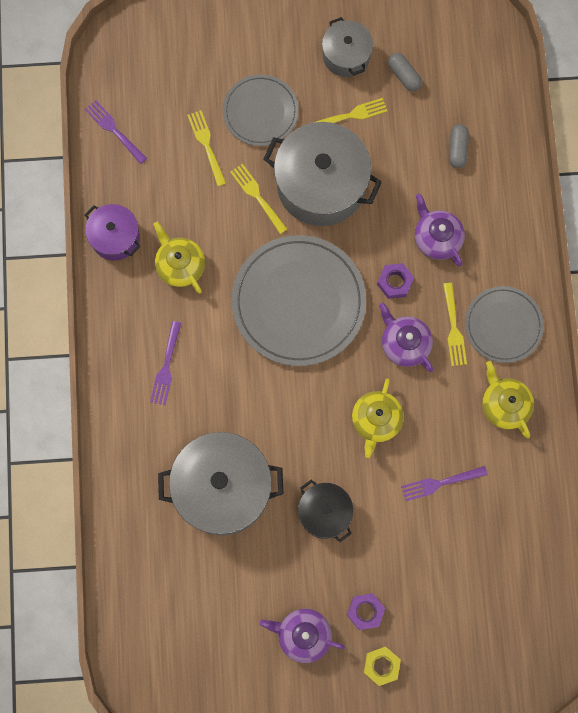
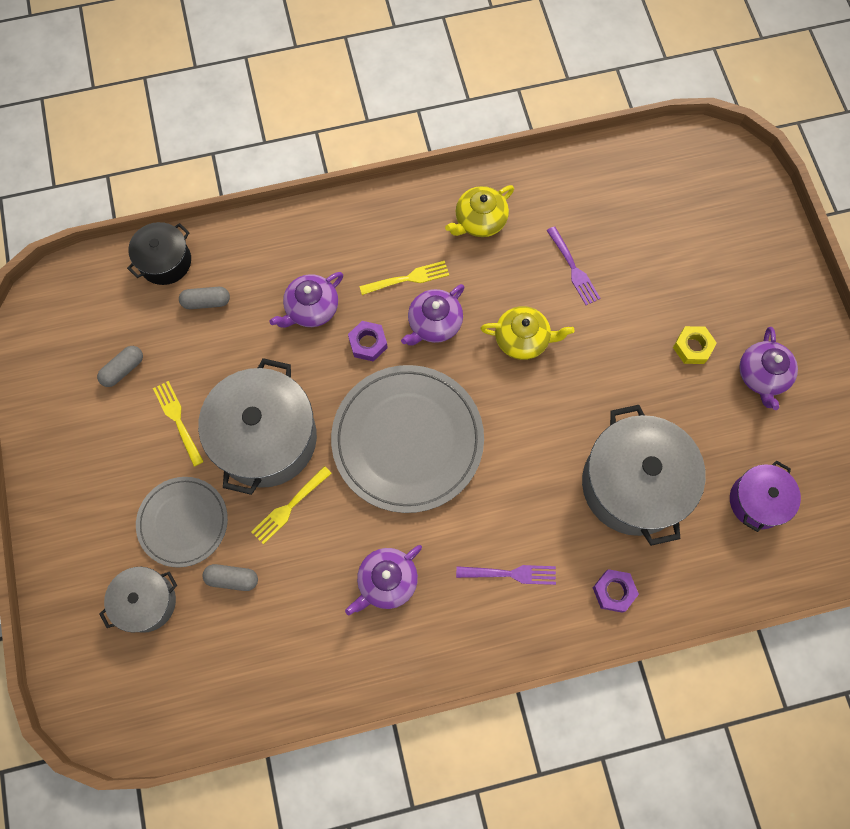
camera: 100 degrees left, 5 degrees down
(114, 130) = (225, 699): purple fork -> none
(115, 237) = (364, 668): purple pot -> purple pot (757, 501)
(180, 265) = (386, 581): yellow teapot -> purple teapot
(206, 145) = (232, 578): yellow fork -> grey capsule
(325, 512) = (632, 374): black pot -> black pot (165, 261)
(346, 55) = (103, 436): grey pot -> grey pot (146, 602)
(365, 611) = (721, 319): purple nut -> purple nut (613, 591)
(381, 666) = (769, 297): yellow nut -> yellow nut (692, 347)
(503, 325) = (396, 232): grey plate -> none

